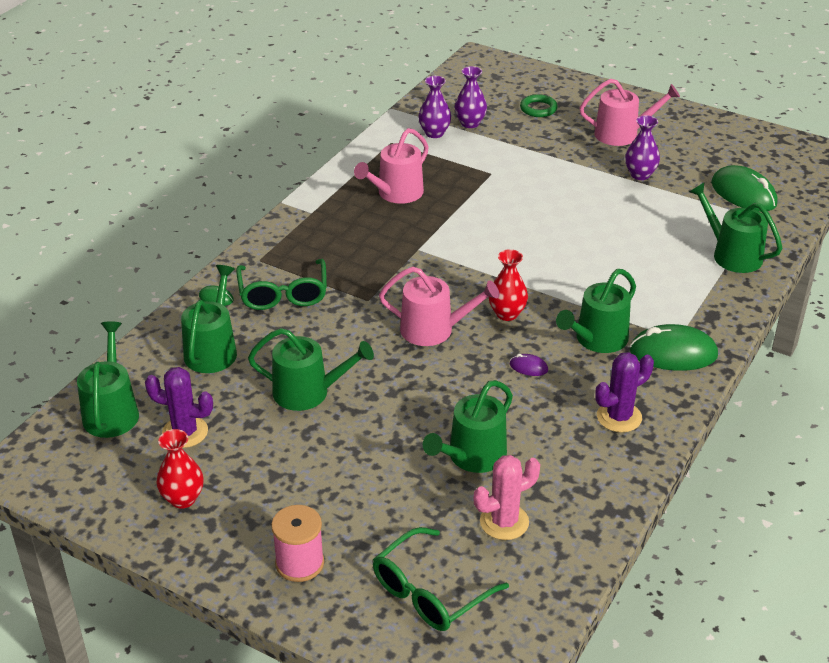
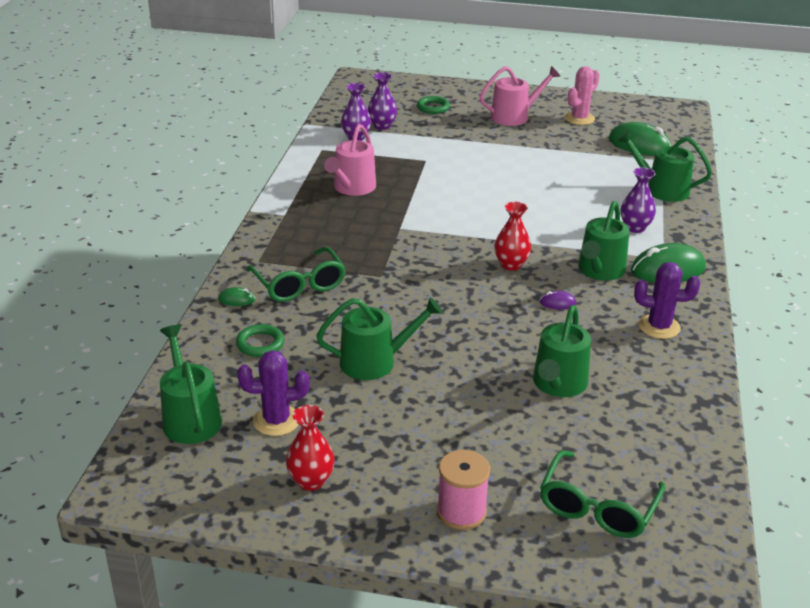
camera: 20 degrees left, 5 degrees down
(212, 350) = (260, 344): green watering can -> green ring
(433, 330) = (456, 289): pink watering can -> none
(504, 522) = (622, 432): pink cactus -> pink cactus (579, 118)
(619, 417) = (659, 327): purple cactus -> purple cactus turned 60 degrees clockwise
(640, 175) = (549, 143): purple vase -> purple vase (635, 228)

